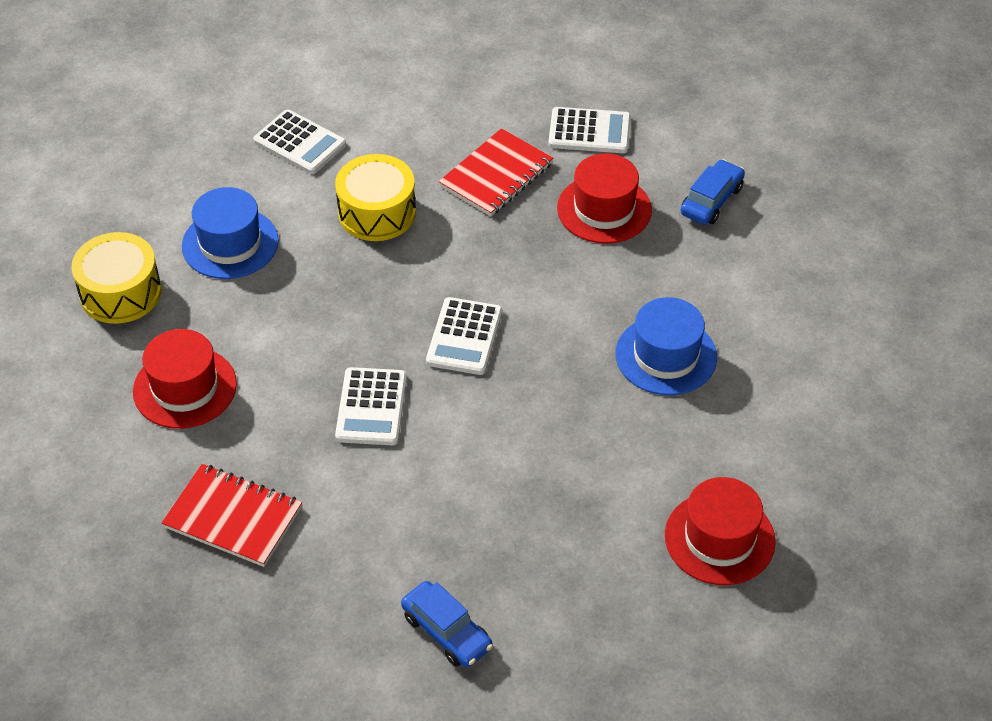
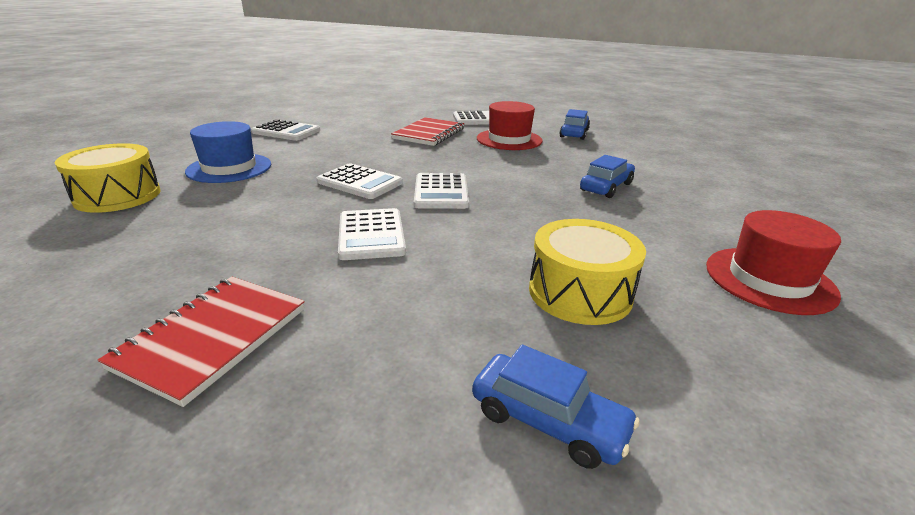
camera: 15 degrees left, 20 degrees down
(185, 388) = (169, 242): red hat -> none
(233, 517) = (212, 338): red notebook -> red notebook turned 75 degrees counterclockwise
(377, 212) = (349, 150): yellow drum -> yellow drum (580, 292)
(377, 301) = (360, 182): none -> white calculator
(666, 355) = (606, 187): blue hat -> blue car

